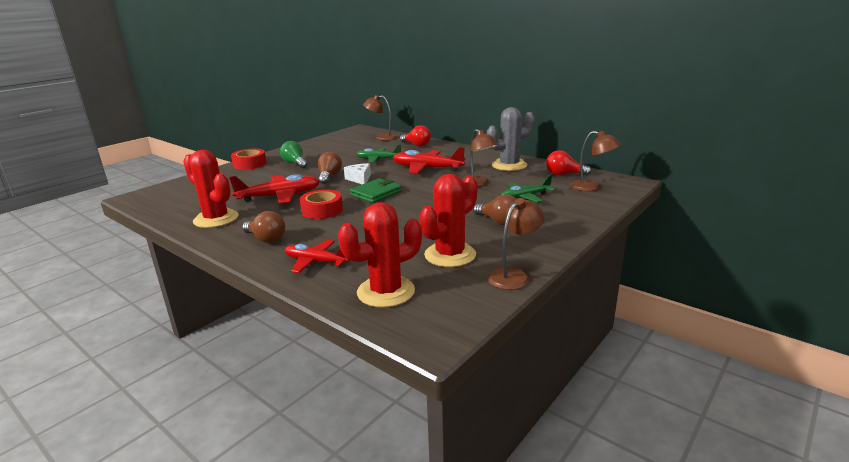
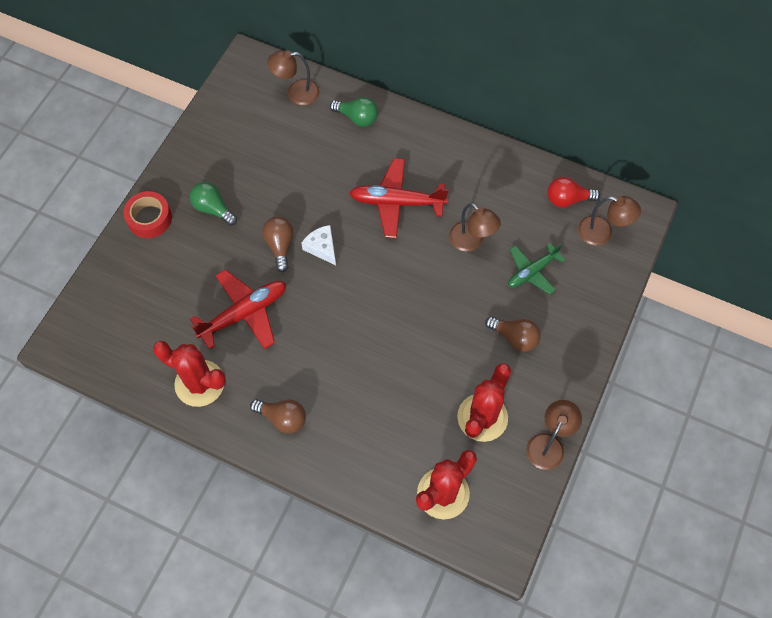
camera: 15 degrees left, 40 degrees up
(316, 262) = (356, 454): red plane -> none
(322, 210) = (313, 342): red tape -> none
(376, 193) = (358, 287): green wallet -> none
(378, 159) = (322, 179): green plane -> none
(417, 145) = (357, 118): red light bulb -> green light bulb
(509, 165) = (497, 178): grey cactus -> none

